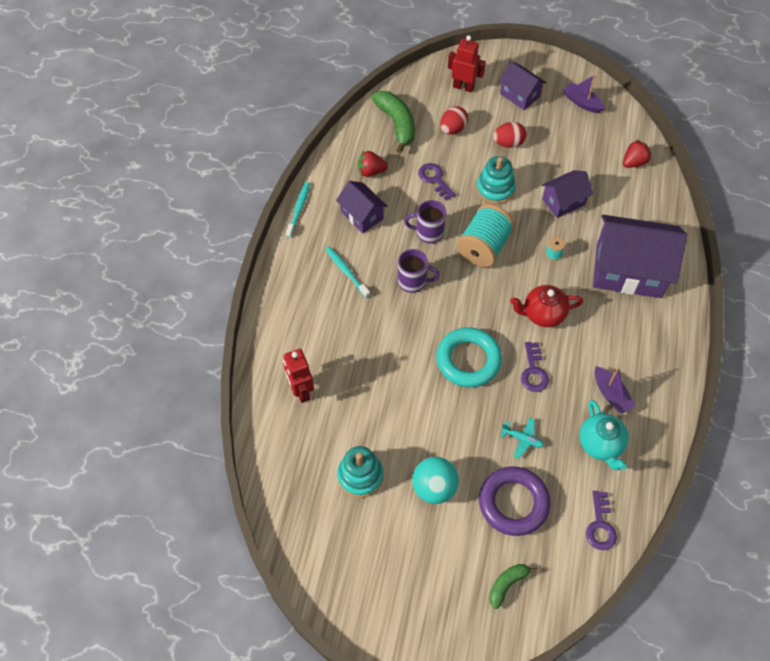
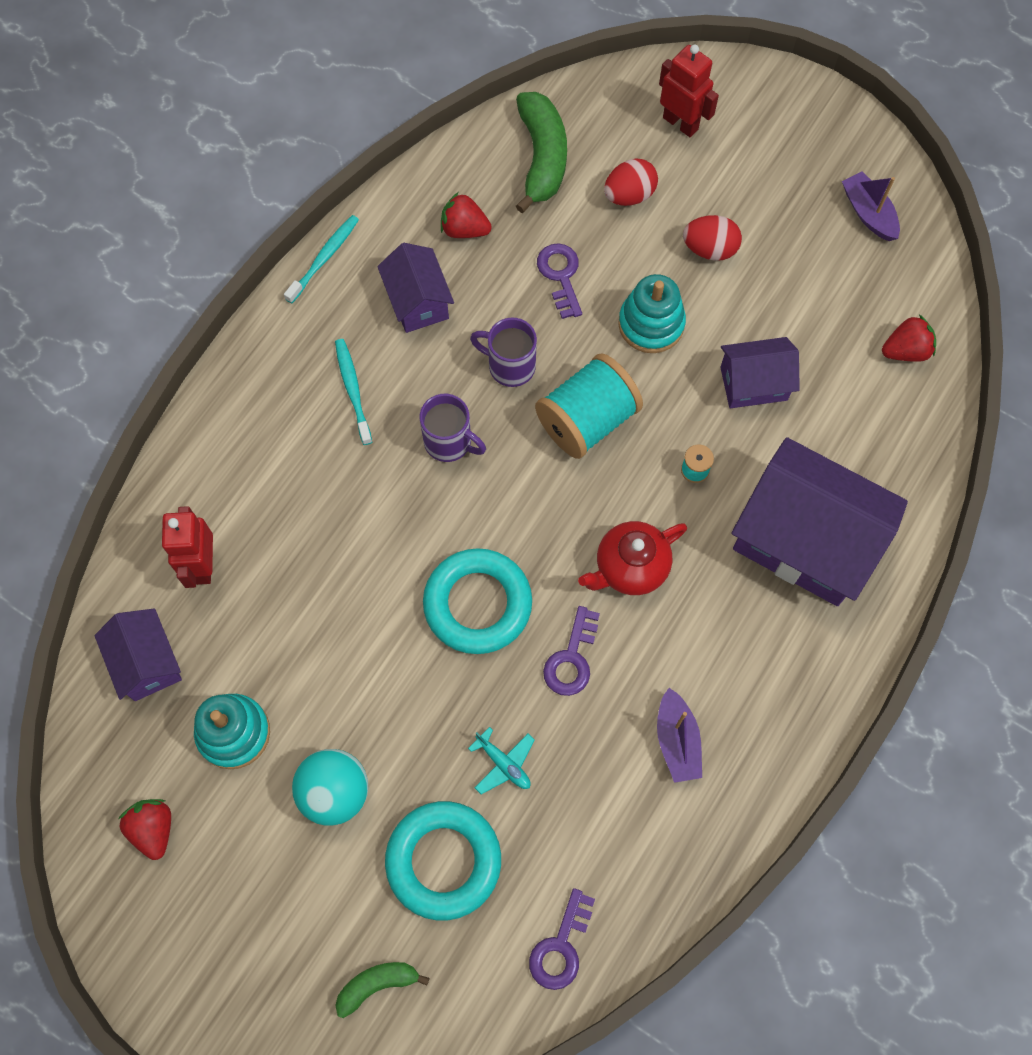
camera: 20 degrees right, 10 degrees up
(336, 546) = (153, 829): none -> red strawberry
(513, 503) = (443, 861): purple ring -> turquoise ring
(519, 95) = (768, 167): purple house -> purple house (147, 662)
(543, 314) = (630, 567): red teapot -> red teapot turned 45 degrees counterclockwise
(600, 444) = (622, 817): turquoise teapot -> none

